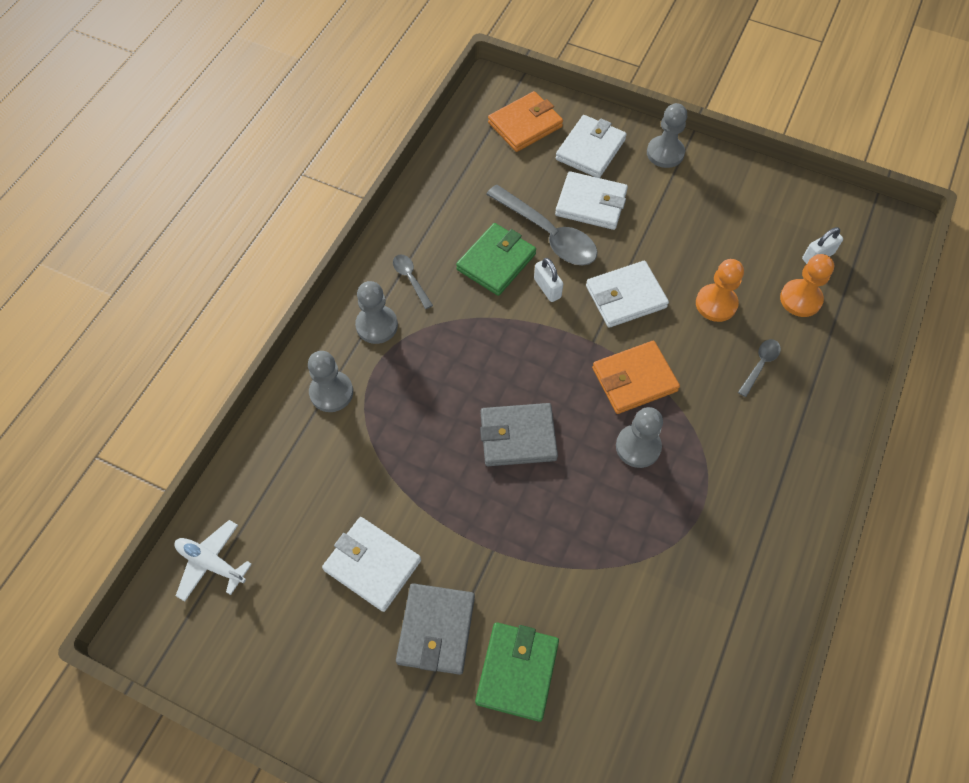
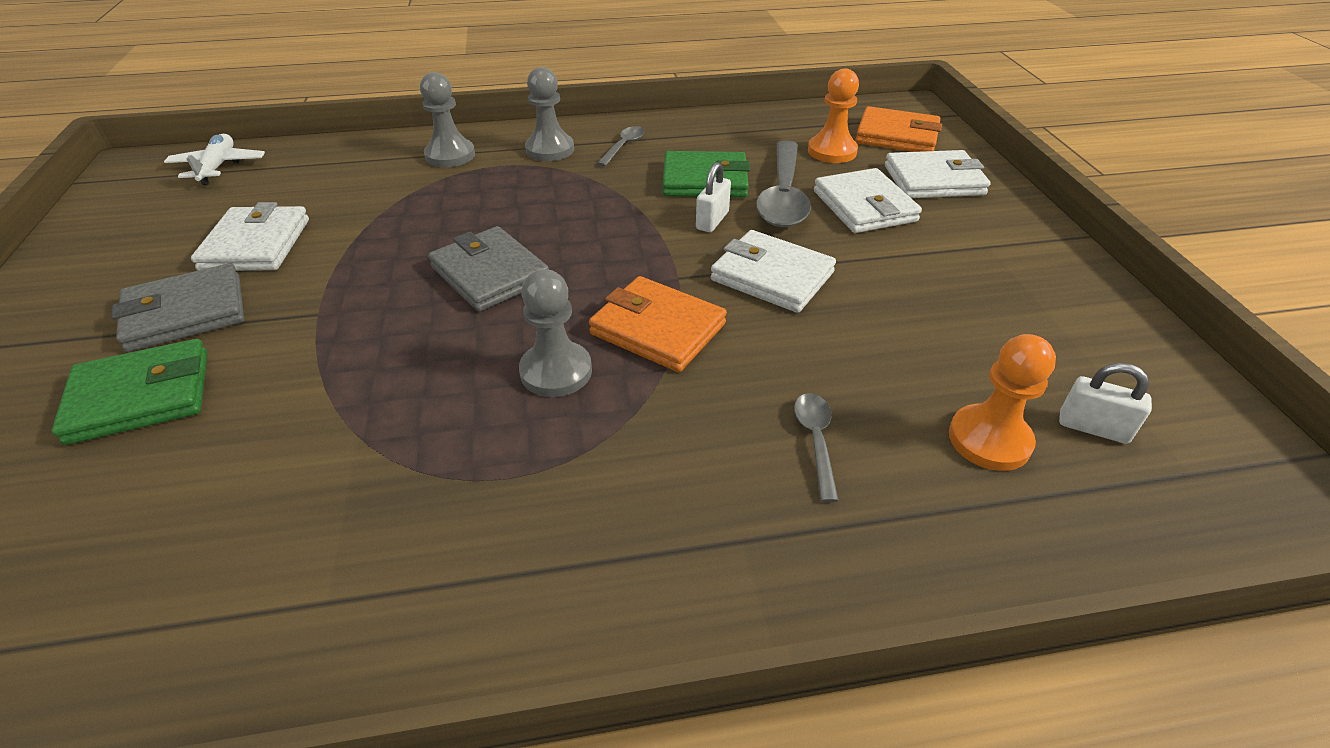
camera: 55 degrees right, 20 degrees down
(665, 153) = (1018, 227): grey pawn -> none
(716, 304) = (861, 354): orange pawn -> orange pawn (832, 151)
(760, 365) = (815, 441): grey spoon -> grey spoon turned 90 degrees counterclockwise

